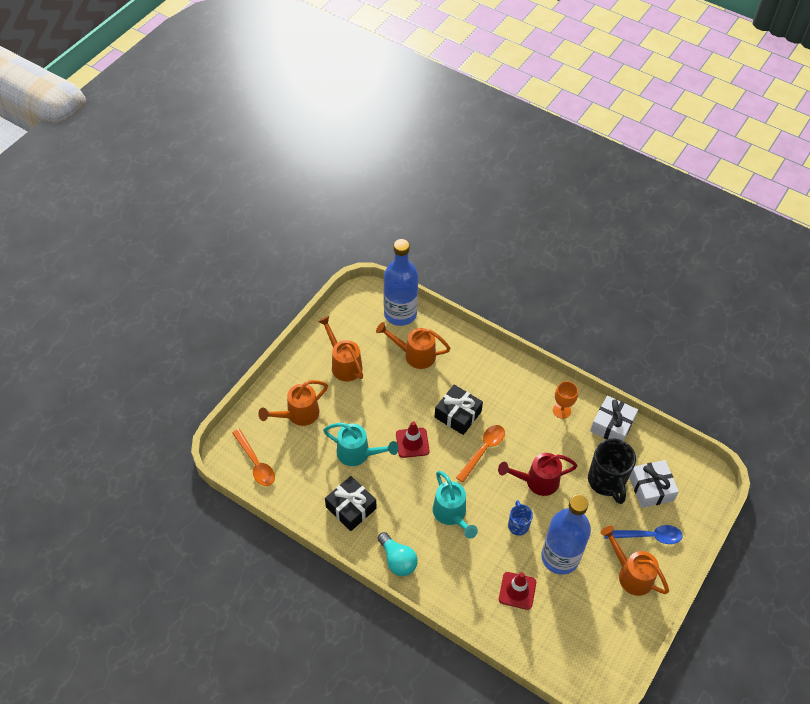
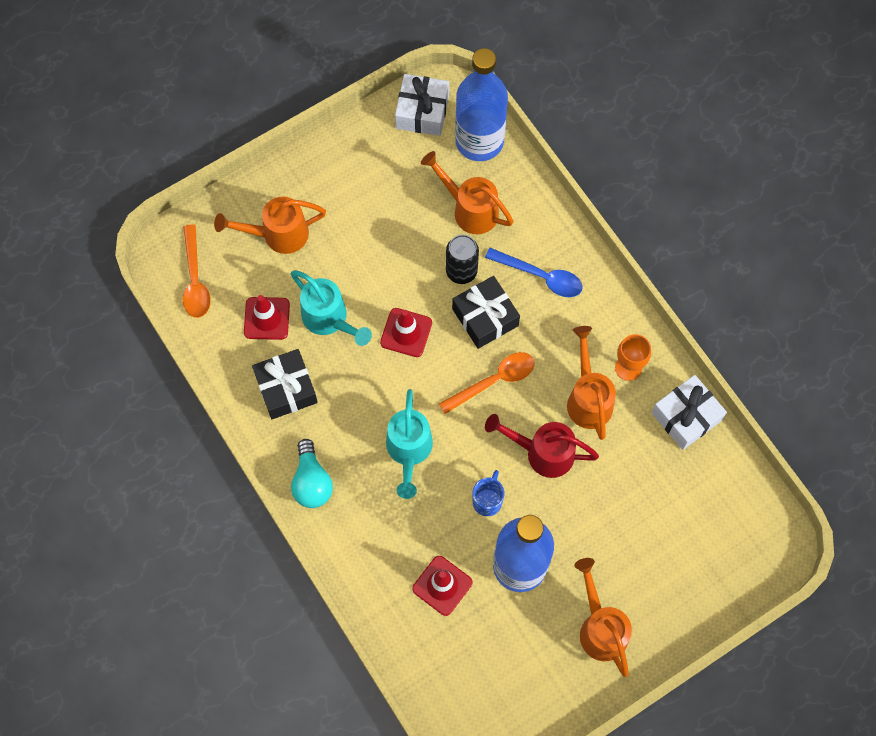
camera: 25 degrees right, 15 degrees up
(316, 469) = (267, 318): none -> red traffic cone
(344, 364) = (369, 186): orange watering can -> orange watering can (588, 398)
(428, 393) = (461, 271): none -> black can
(606, 482) = (636, 492): black mug -> none
(648, 536) = (650, 587): blue spoon -> blue spoon (540, 276)
(651, 488) = (691, 525): white gift -> white gift (422, 111)

